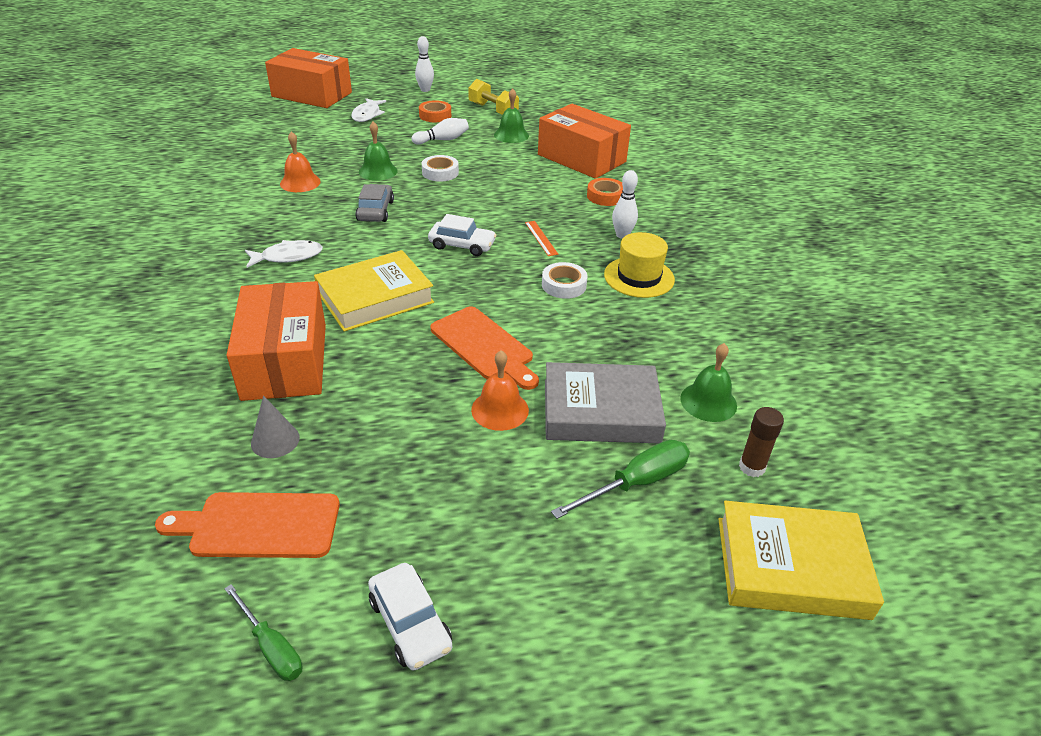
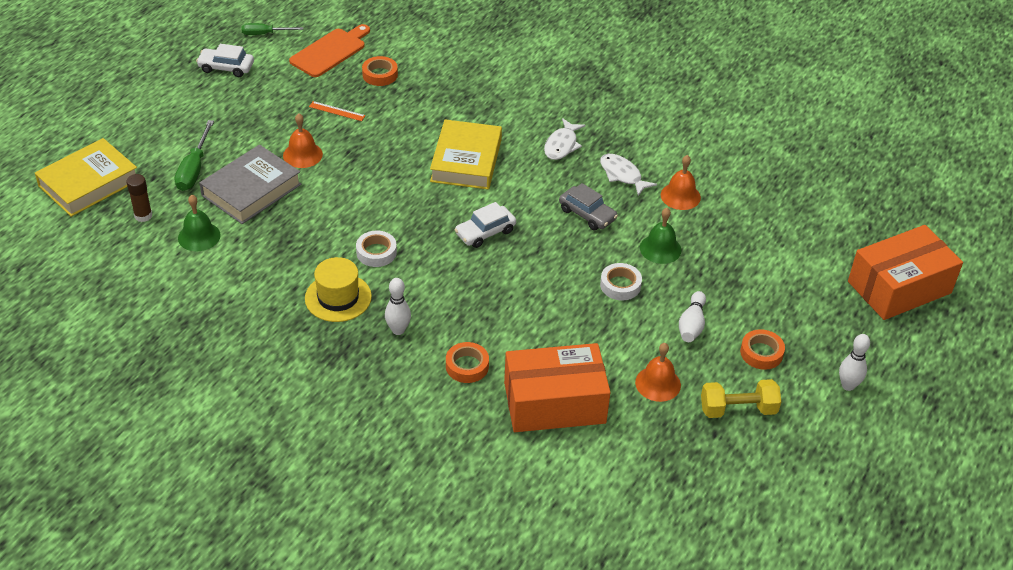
camera: 130 degrees right, 5 degrees up
(275, 440) = (380, 75): grey cone -> orange tape
(285, 361) = (442, 101): orange box -> none
(367, 115) = (804, 302): white fish -> white fish (622, 175)
(484, 346) = (360, 179): orange cutting board -> none
(511, 135) = (658, 383): green bell -> orange bell
(541, 238) = (447, 280): orange ruler -> orange ruler (337, 111)

